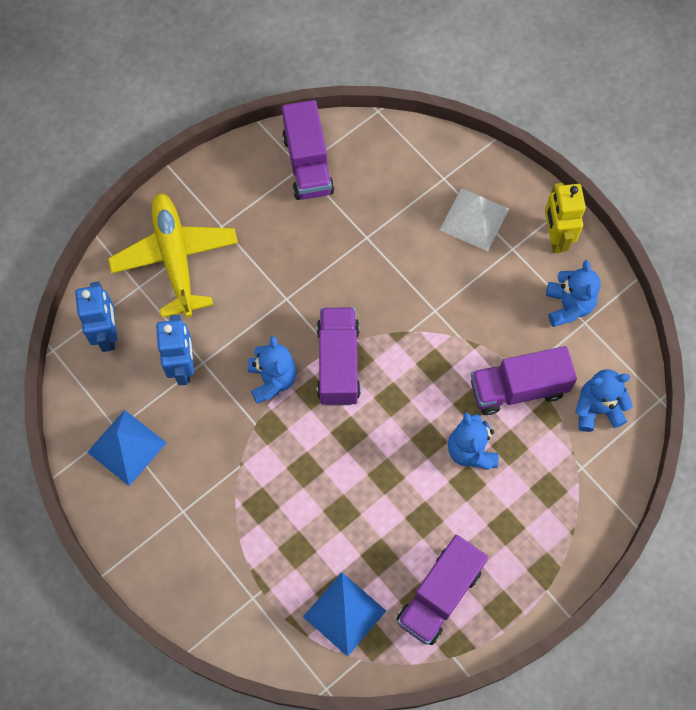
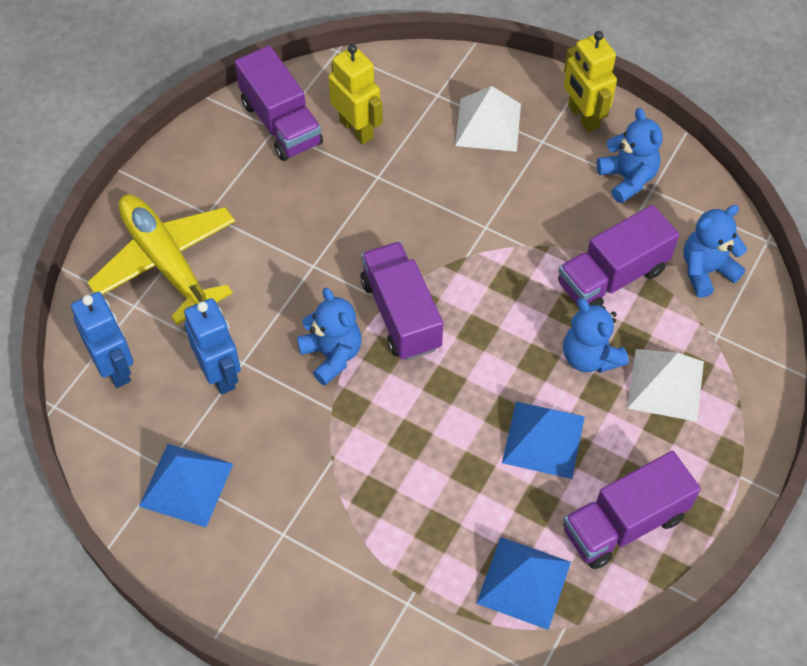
camera: 20 degrees left, 10 degrees down
(366, 189) = (356, 129): none -> yellow robot
(406, 506) = (543, 439): none -> blue pyramid
(439, 595) = (624, 523): purple truck -> purple truck turned 45 degrees clockwise
(521, 494) = (666, 384): none -> white pyramid

